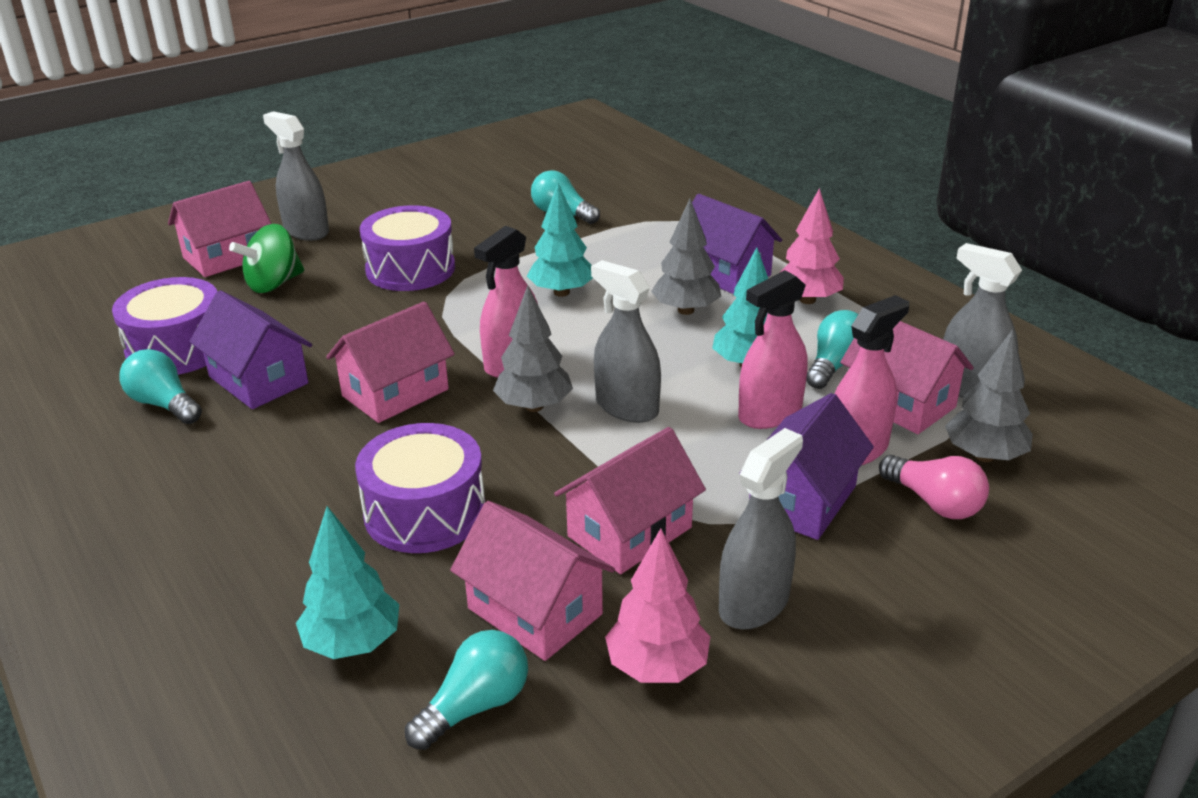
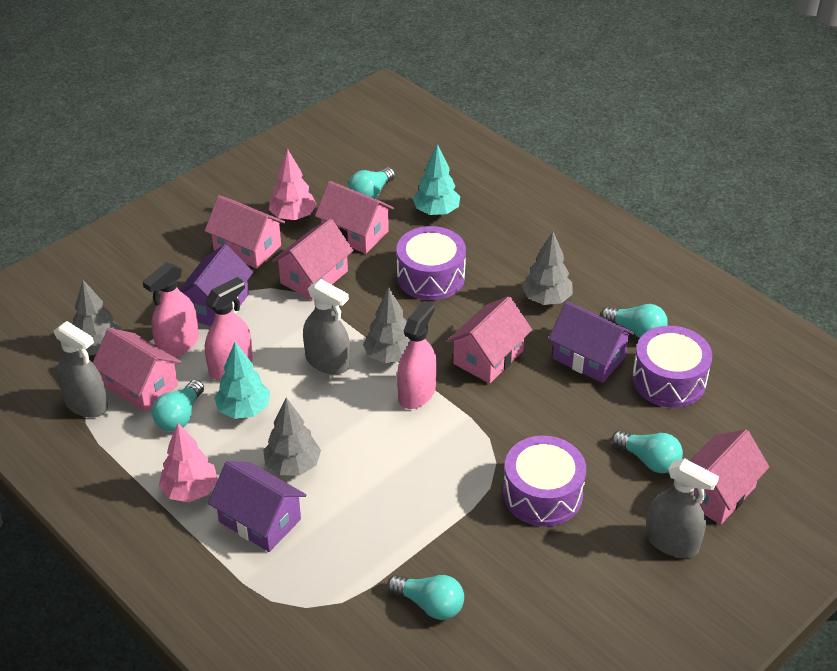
camera: 170 degrees right, 10 degrees up
(258, 458) = (546, 299): none -> grey tree
(273, 284) = (649, 460): green spinning top -> turquoise light bulb
(561, 292) = (400, 477): turquoise tree -> none
(754, 603) = (247, 248): grey spray bottle -> pink house
(934, 502) = (140, 312): pink light bulb -> none

